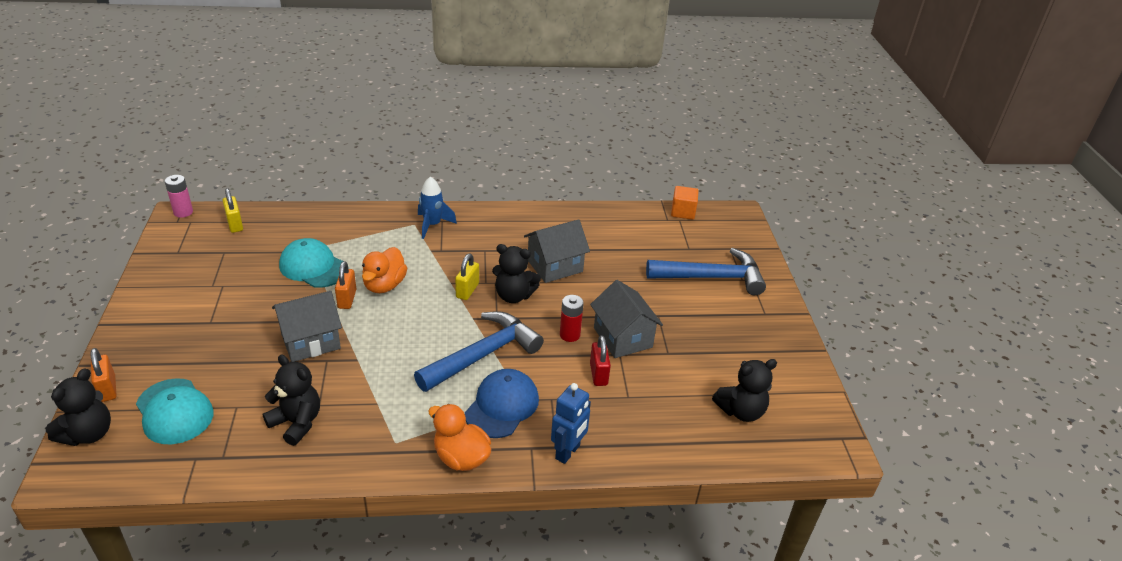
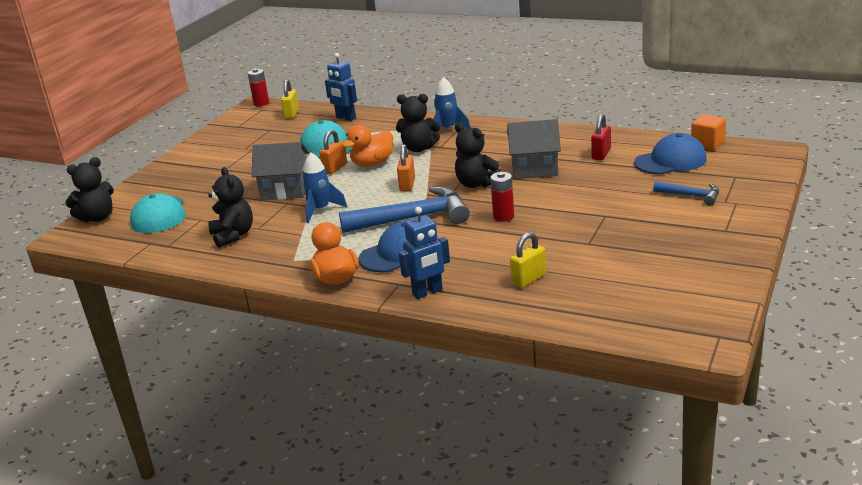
camera: 35 degrees right, 10 degrees down
(108, 389) = (128, 196): orange padlock -> orange padlock (407, 185)
(183, 212) = (261, 103): pink battery -> red battery
(306, 223) = (345, 118): none -> blue robot
(374, 363) = (320, 210): none -> blue rocket
(467, 290) = (438, 175): yellow padlock -> yellow padlock (528, 279)
(598, 374) = (505, 247): red padlock -> red padlock (601, 154)
(622, 337) = (553, 226): grey house -> none
(667, 237) = (670, 161): none -> blue cap
(712, 277) = (691, 196): blue hammer -> blue hammer, size x0.51
(741, 411) = (624, 296): black teddy bear -> black teddy bear (419, 148)

